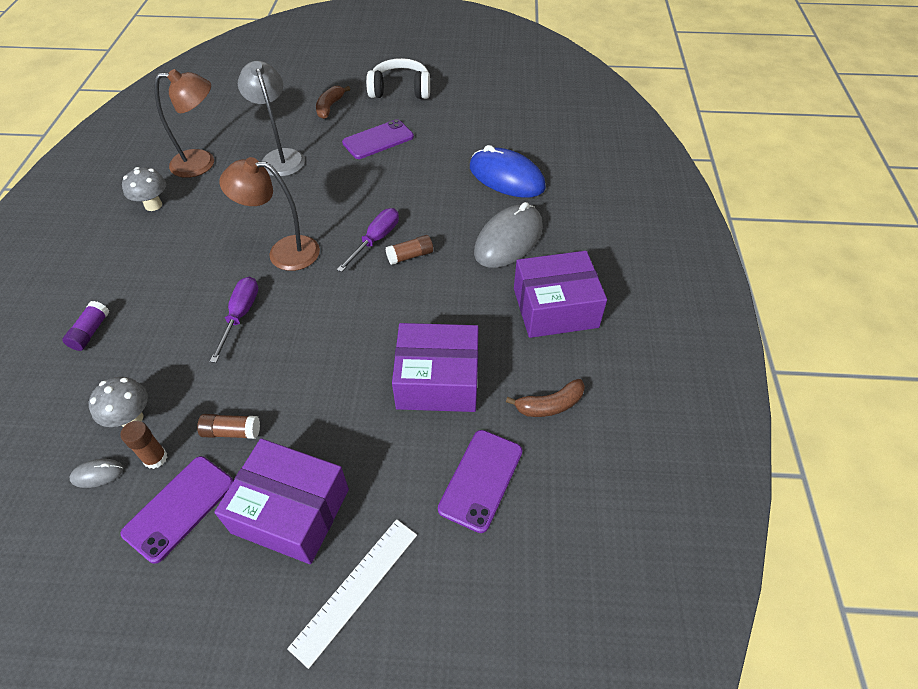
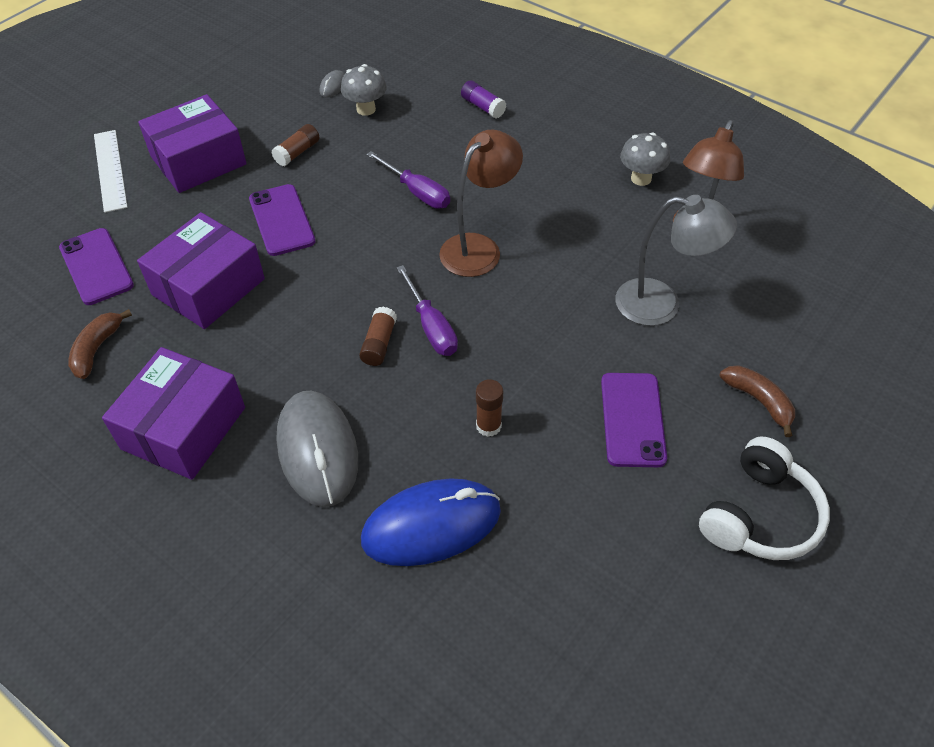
camera: 125 degrees right, 0 degrees up
(155, 458) = (316, 112): brown glue stick -> brown glue stick (488, 426)
(179, 508) = (263, 113): purple phone -> purple phone (282, 220)

